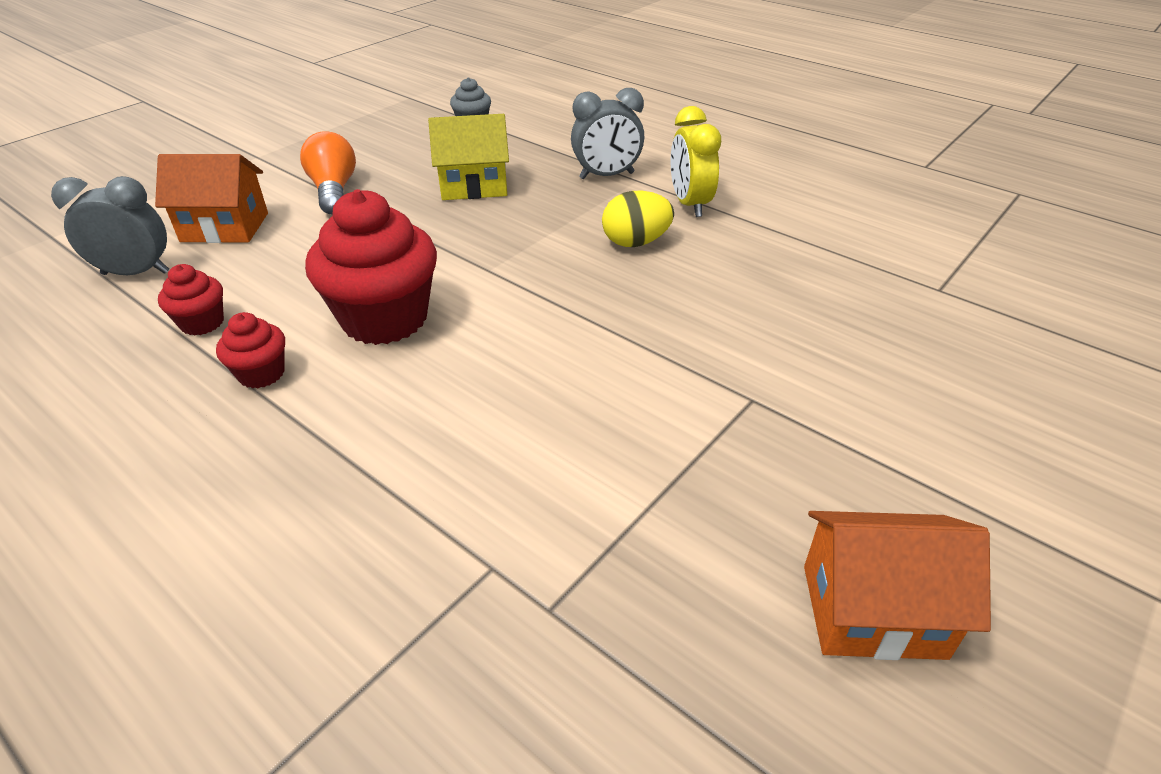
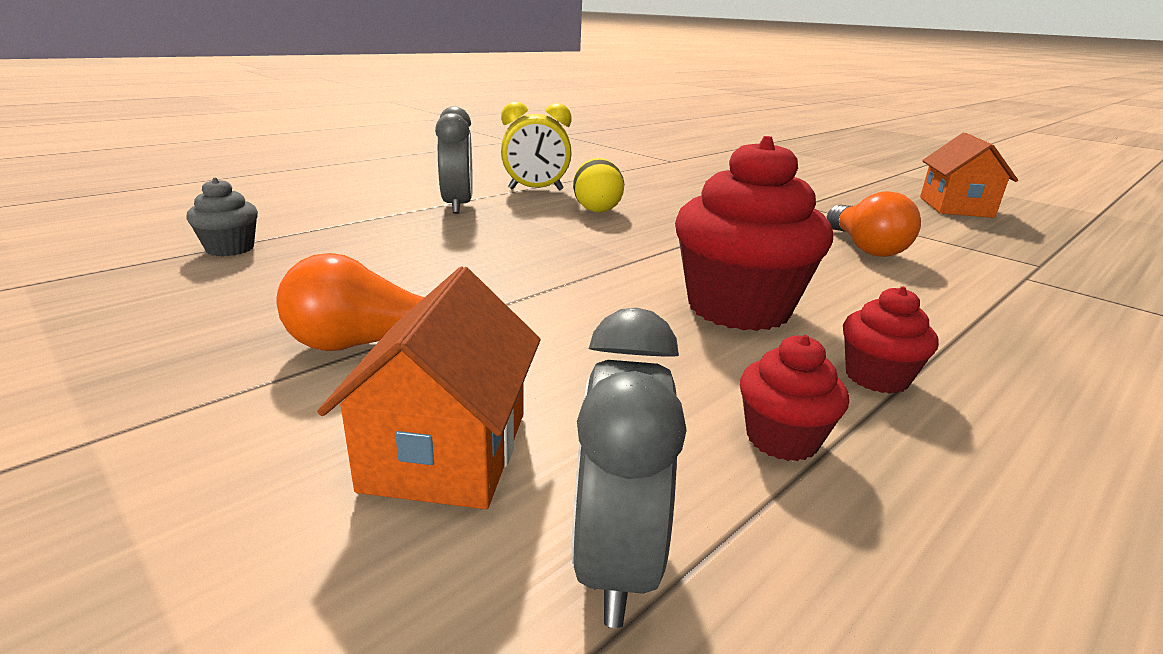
camera: 85 degrees left, 15 degrees down
(474, 185) = (432, 256): yellow house -> none
(572, 428) = (865, 247): none -> orange light bulb

